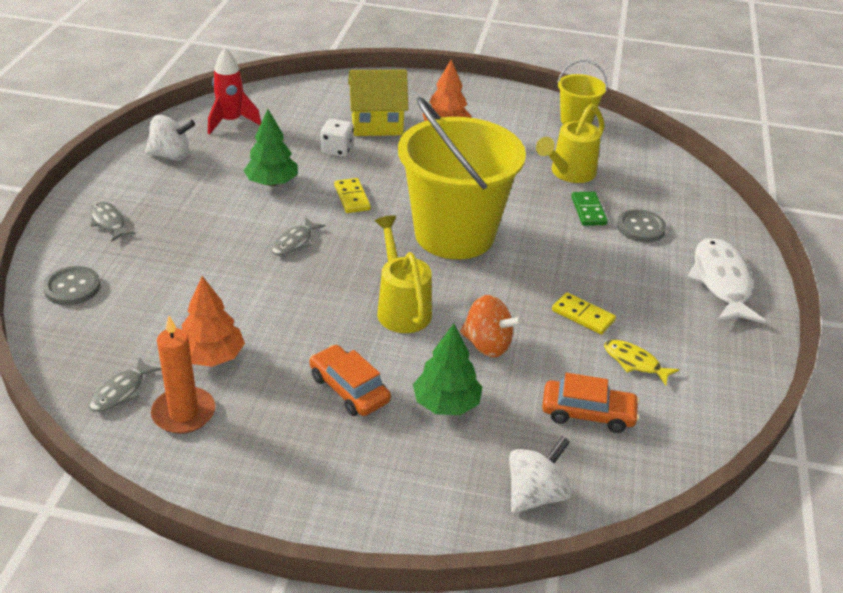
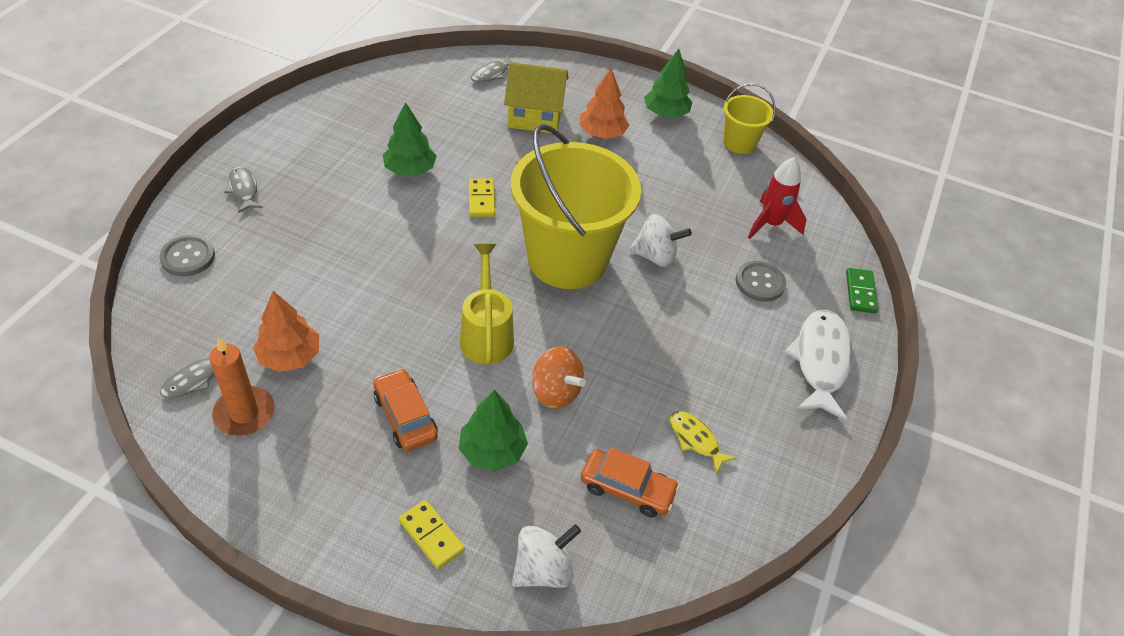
camera: 10 degrees right, 10 degrees up
(171, 156) = (325, 123): white spinning top -> white spinning top (655, 256)
(231, 122) = (394, 93): red rocket -> red rocket (771, 224)
(294, 242) = (409, 242): grey fish -> grey fish (492, 74)
(337, 150) = (486, 141): white dice -> none
(499, 106) = (665, 113): none -> green tree
(569, 173) = (709, 205): yellow watering can -> none
(583, 316) = (662, 376): yellow domino -> yellow domino (431, 535)
(588, 211) = (713, 253): green domino -> green domino (860, 292)

